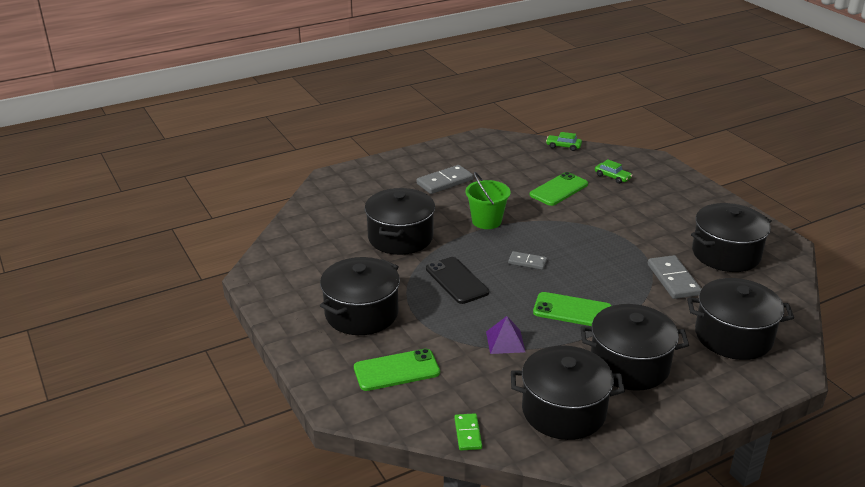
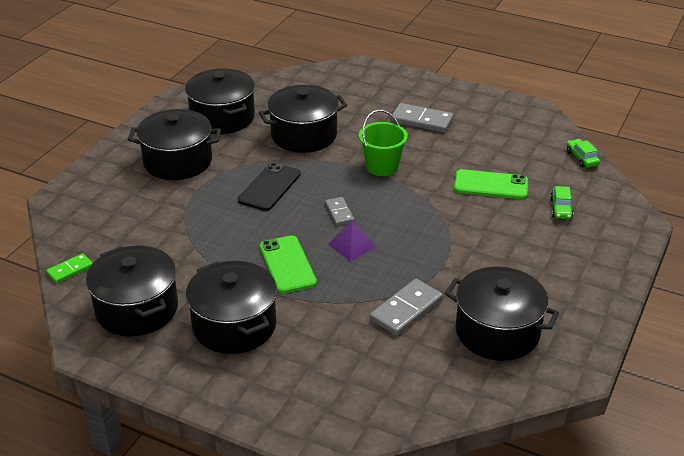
camera: 55 degrees right, 5 degrees up
(396, 370) = (120, 206): green phone -> none
(505, 341) = (206, 244): purple pyramid -> purple pyramid (352, 245)
(733, 336) = (344, 380): black pot -> black pot (222, 118)

